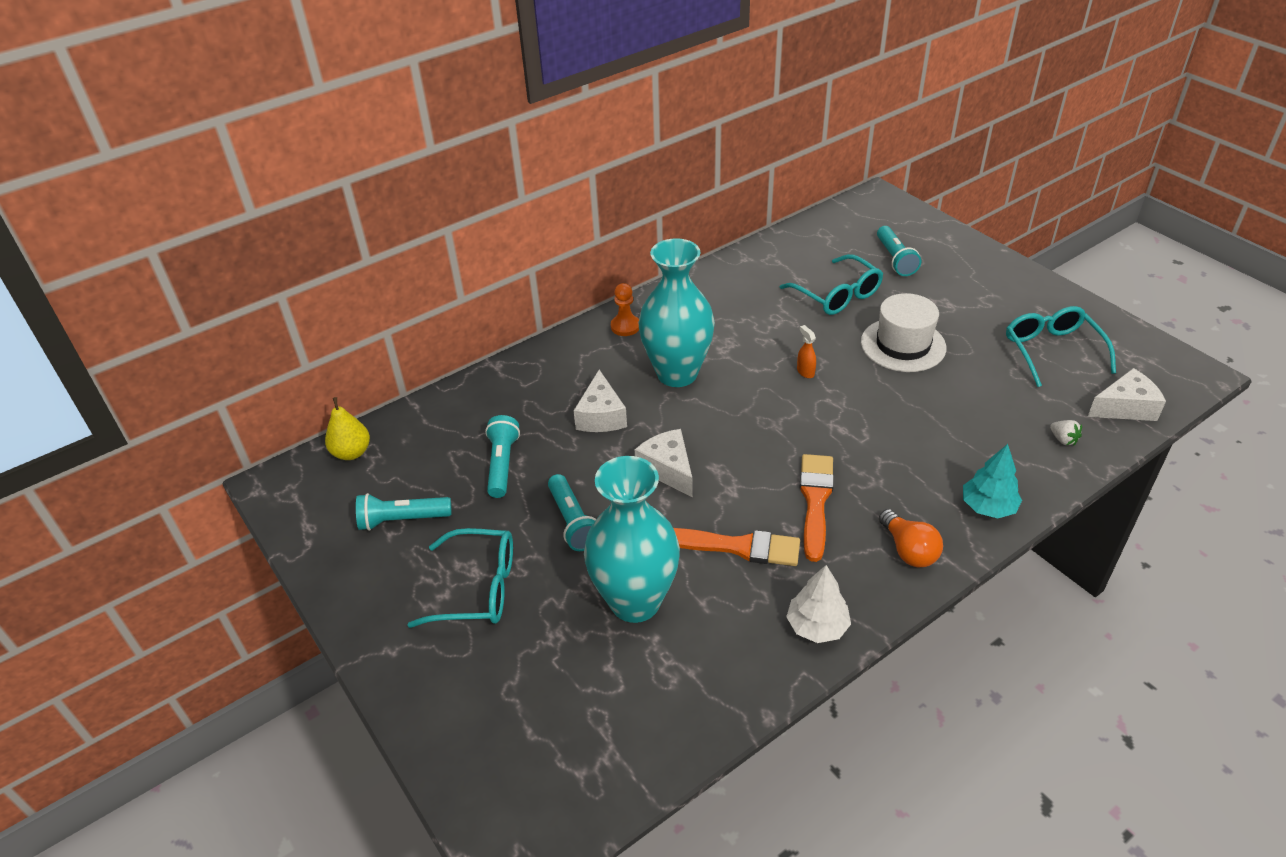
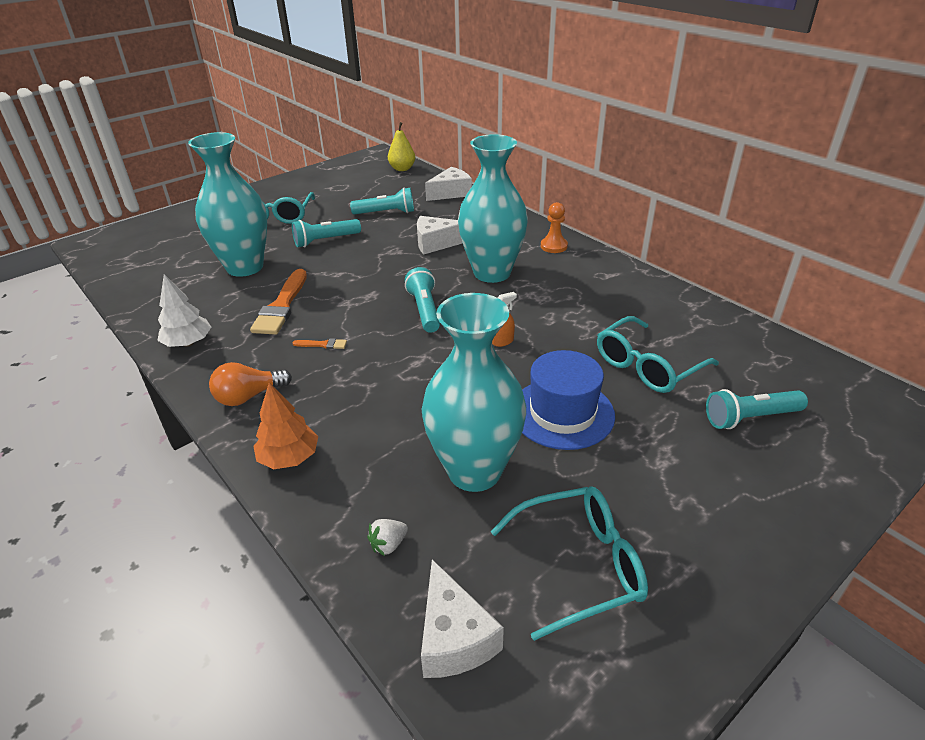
camera: 85 degrees right, 5 degrees down
(402, 520) = (340, 189): turquoise flashlight -> turquoise flashlight (424, 310)
(668, 469) = (372, 274): white cheese -> white cheese (451, 193)
(815, 501) = (323, 344): orange brush -> orange brush, size x0.44
(903, 345) = (562, 413): white hat -> blue hat
(978, 395) = (474, 471): none -> turquoise vase
(988, 507) = (289, 458): turquoise tree -> orange tree

